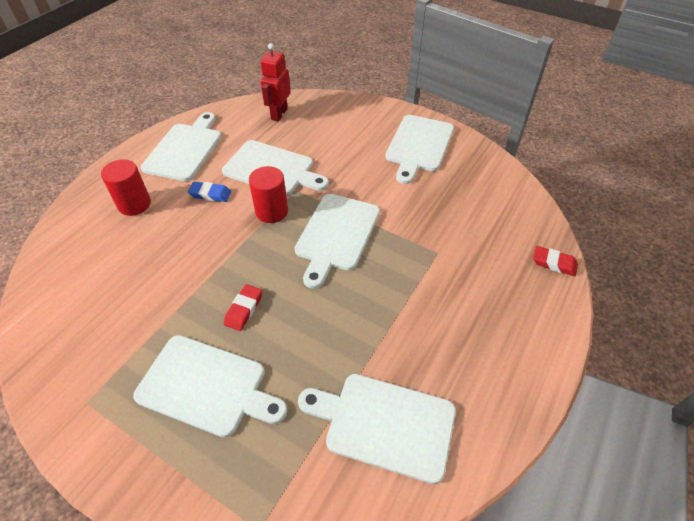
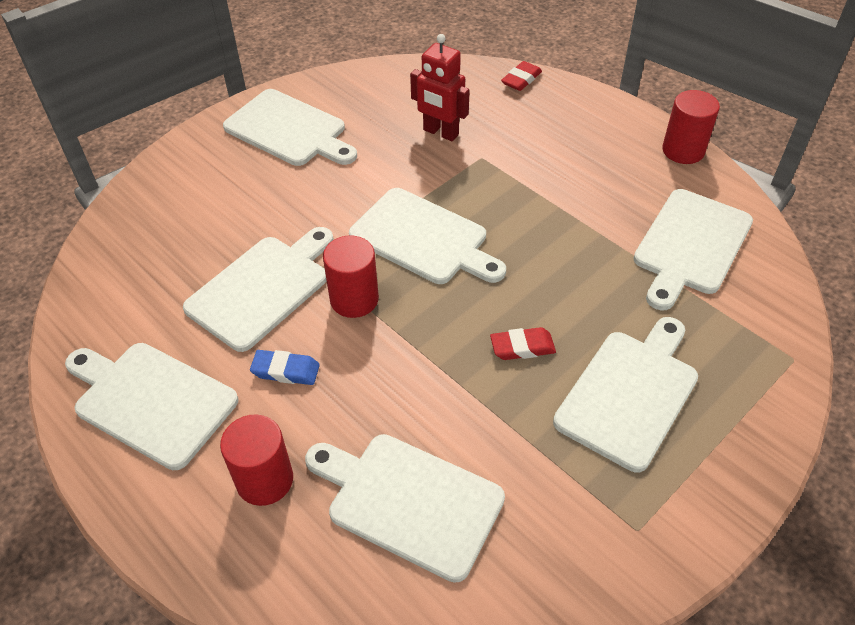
camera: 75 degrees left, 0 degrees up
(117, 270) = (409, 501): none -> white cutting board
(210, 194) = (286, 371): blue eraser -> blue eraser turned 75 degrees clockwise
(244, 309) = (522, 347): red eraser -> red eraser turned 45 degrees counterclockwise
(279, 114) = (127, 264): red robot -> red robot (440, 133)
(520, 409) = (683, 150): none -> red cylinder

